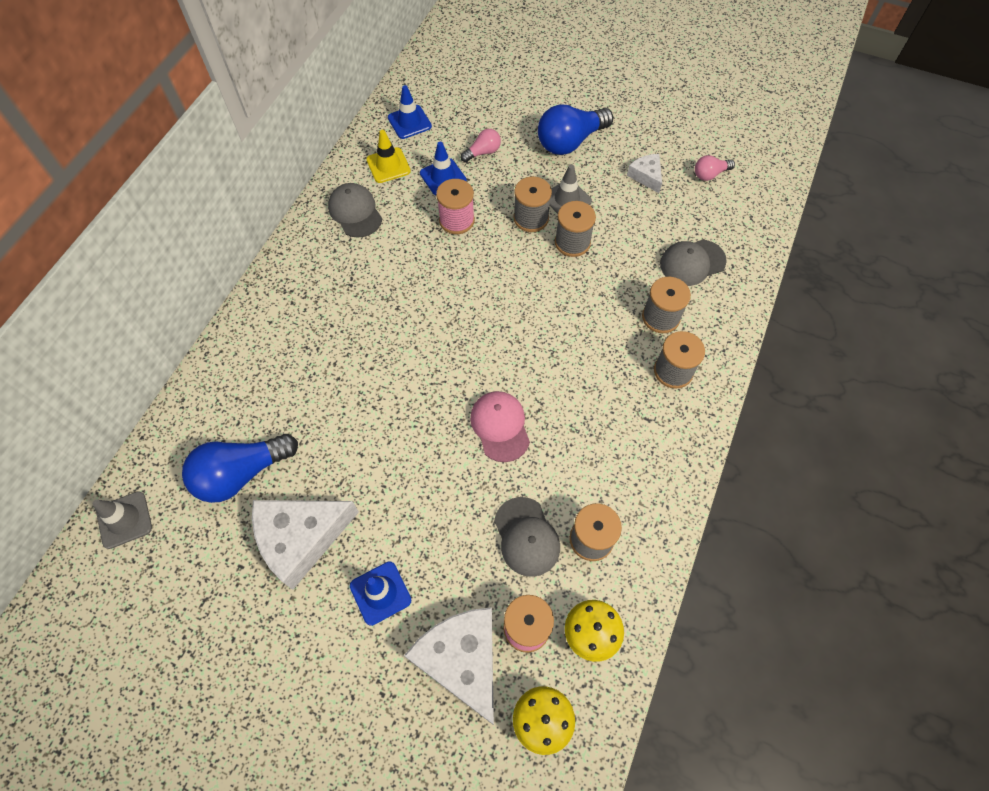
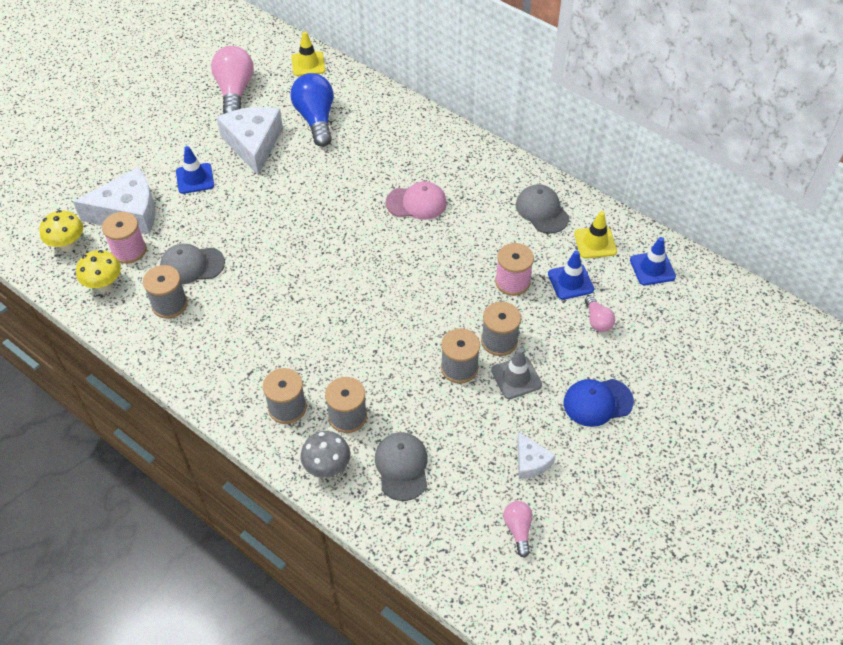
camera: 105 degrees right, 10 degrees down
(124, 520) = (308, 64): grey traffic cone -> yellow traffic cone
(193, 605) = (235, 91): none -> pink light bulb
(355, 212) = (542, 211): grey cap -> grey cap turned 105 degrees counterclockwise
(500, 426) = (288, 269): pink cap -> pink cap (416, 203)
(570, 142) = (597, 402): blue light bulb -> blue cap
(646, 176) = (530, 462): white cheese -> white cheese turned 75 degrees clockwise
(719, 318) = (327, 467): none -> grey mushroom

